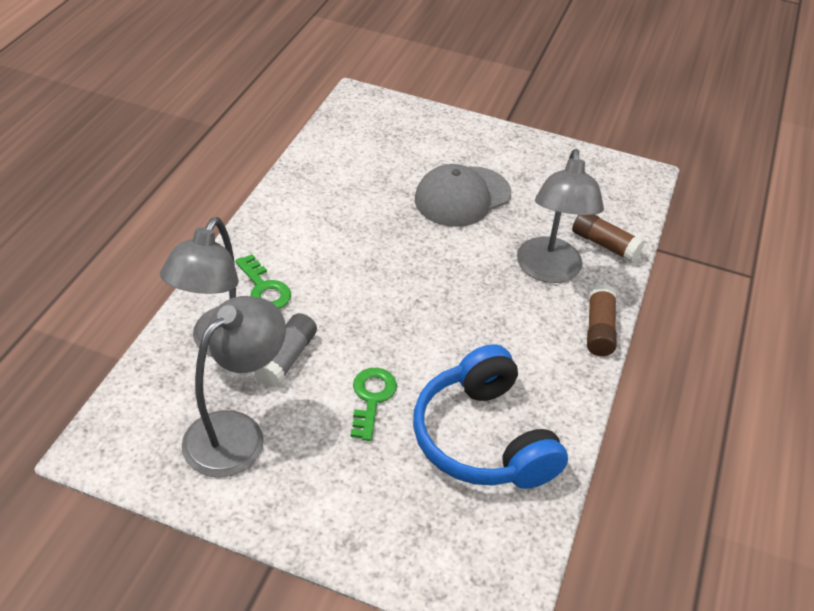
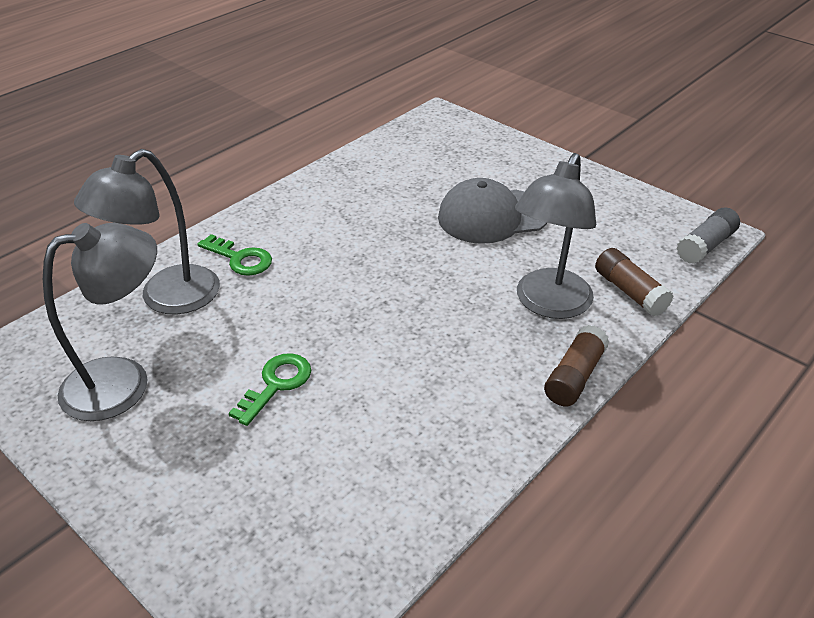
camera: 25 degrees right, 5 degrees down
(264, 288) = (240, 259): green key -> green key turned 45 degrees counterclockwise
(287, 358) = (218, 326): grey glue stick -> grey glue stick (705, 246)
(483, 438) = (370, 457): blue headphones -> none

